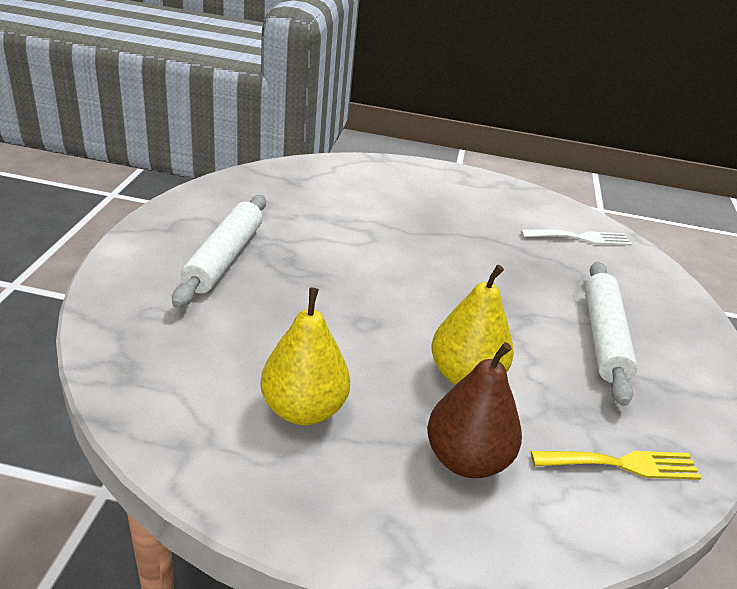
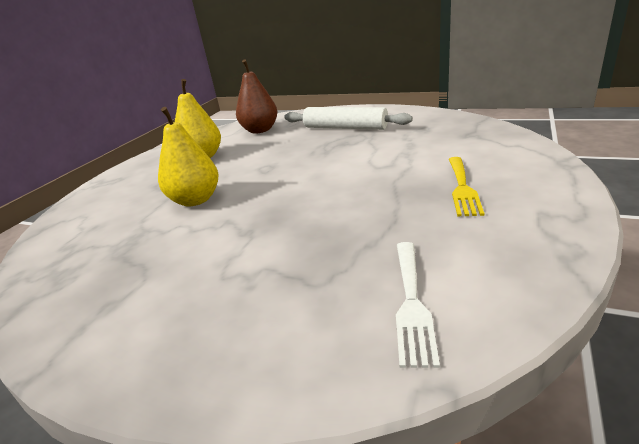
camera: 110 degrees right, 5 degrees down
(466, 459) = (132, 198): brown pear -> brown pear (260, 130)
(603, 338) = (196, 276): white rolling pin -> none
(623, 464) = (71, 255): yellow fork -> yellow fork (462, 188)

